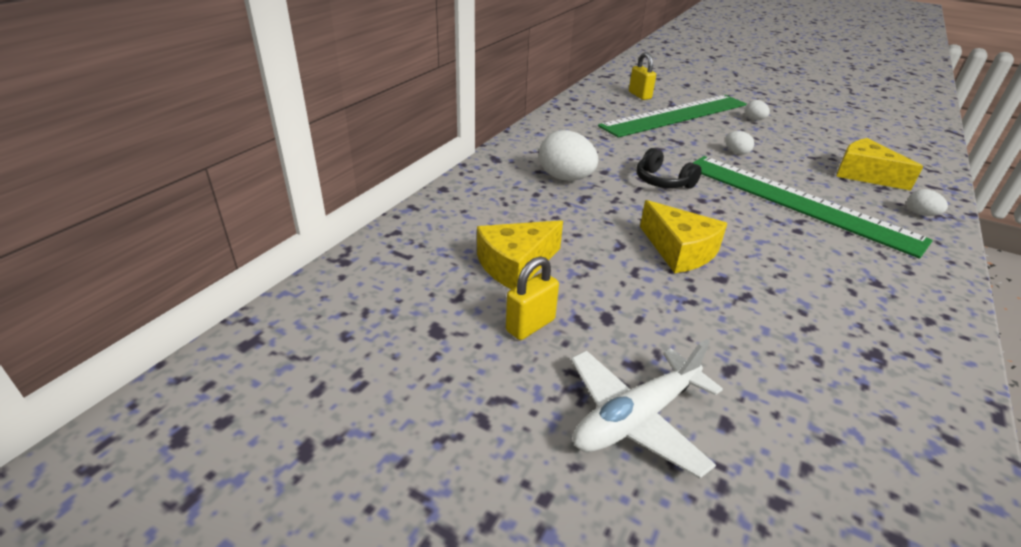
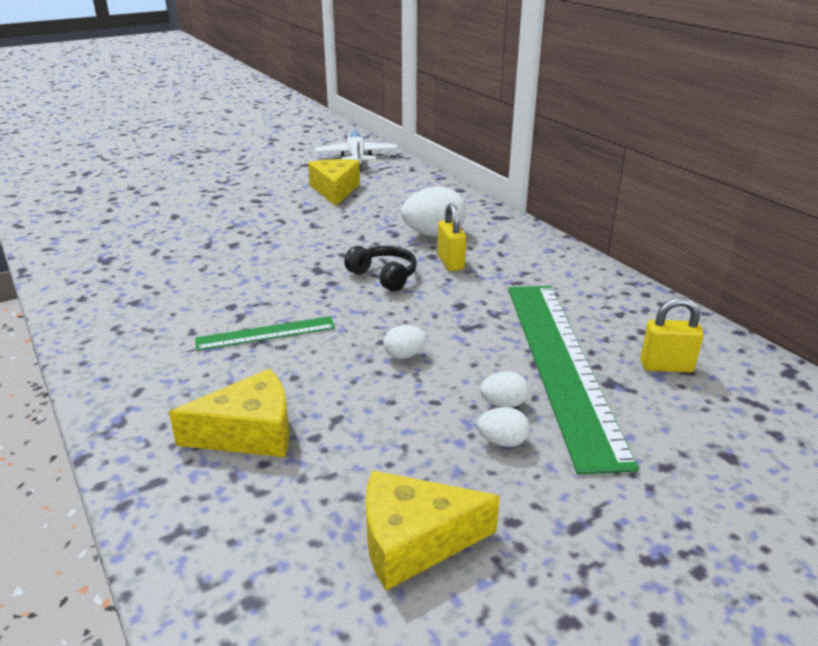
camera: 120 degrees right, 5 degrees down
(530, 325) = (278, 182): yellow padlock -> yellow padlock (450, 262)
(636, 418) = (190, 187): white plane -> white plane (356, 157)
(663, 181) = (383, 276): black headphones -> black headphones turned 60 degrees clockwise
(679, 250) = (280, 242): yellow cheese -> yellow cheese (414, 541)
(797, 202) = (266, 333): green ruler -> green ruler, size x0.47
(920, 214) = (141, 407): white egg -> white egg (503, 404)

